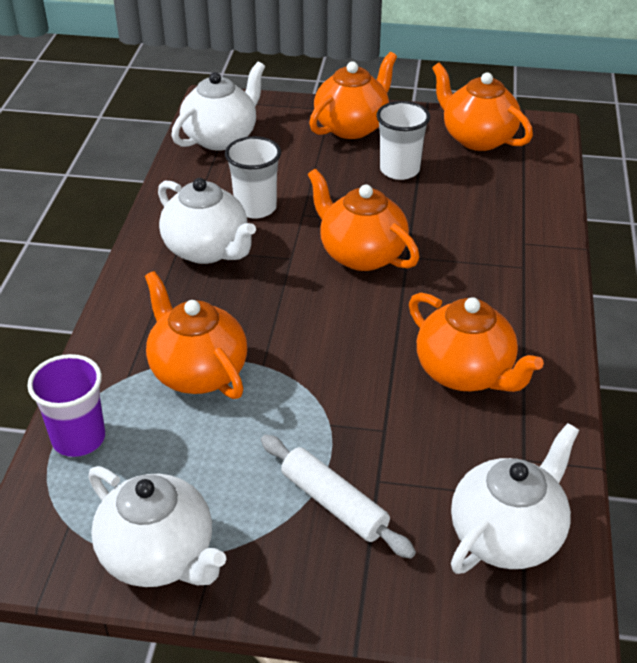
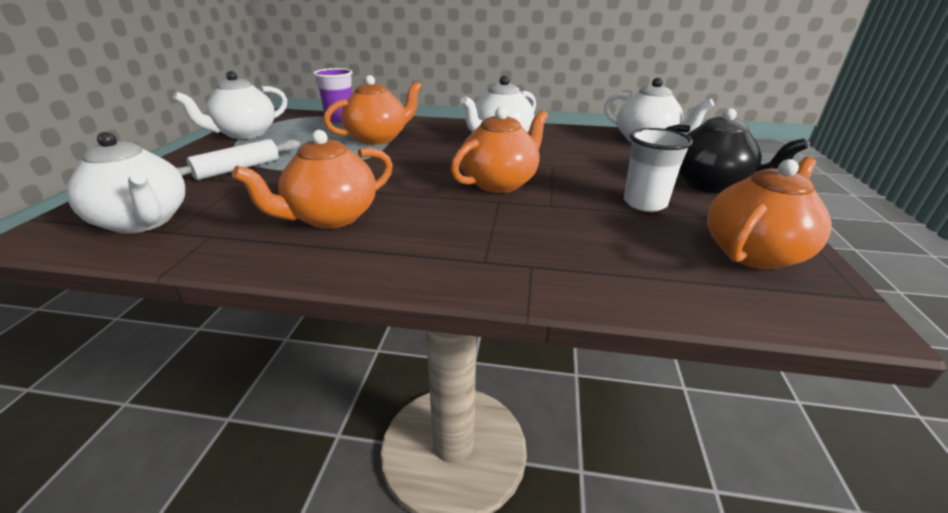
camera: 90 degrees right, 10 degrees down
(255, 208) = (555, 150): white cup -> none
(352, 126) = (710, 184): orange teapot -> black teapot

